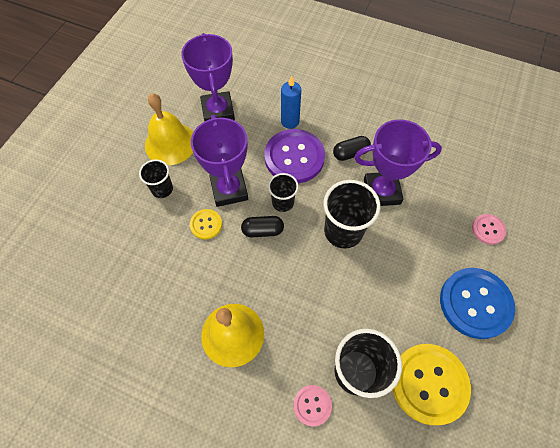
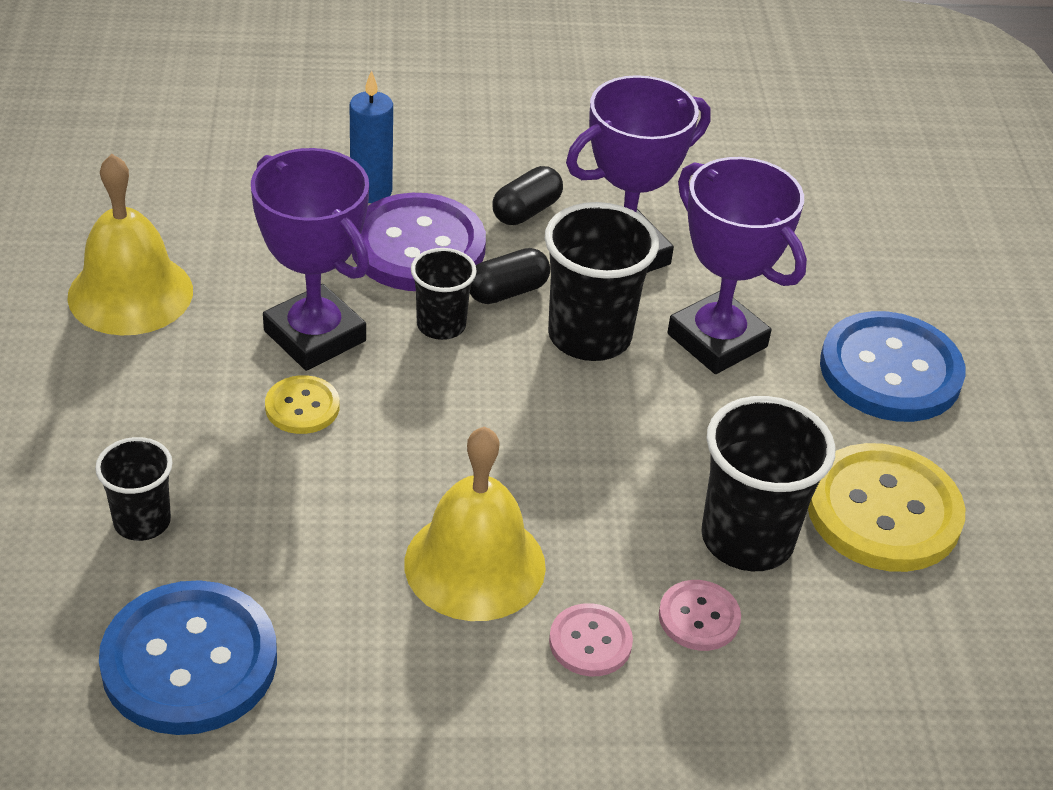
camera: 30 degrees left, 20 degrees down
(101, 334) = (189, 661): none -> blue button
(162, 189) = (164, 376): black cup -> black cup (142, 521)
(218, 111) = (203, 212): purple trophy -> purple trophy (717, 340)
(262, 230) = (429, 382): black capsule -> black capsule (507, 292)
(488, 229) = (847, 258): pink button -> pink button (590, 642)

